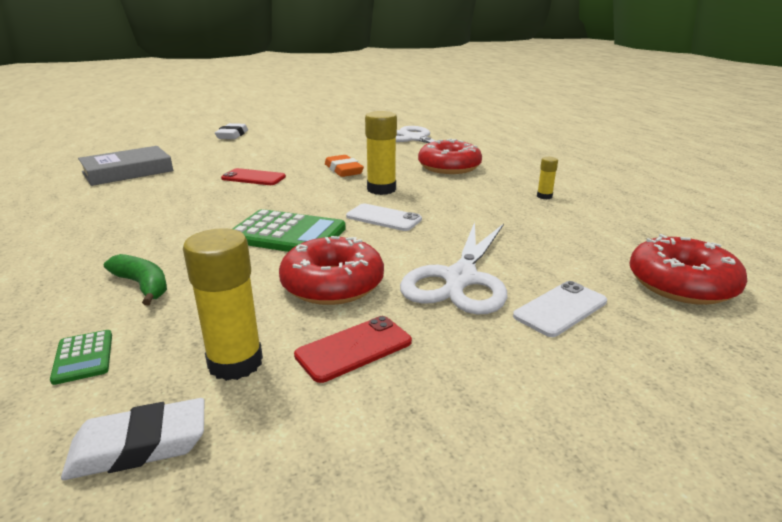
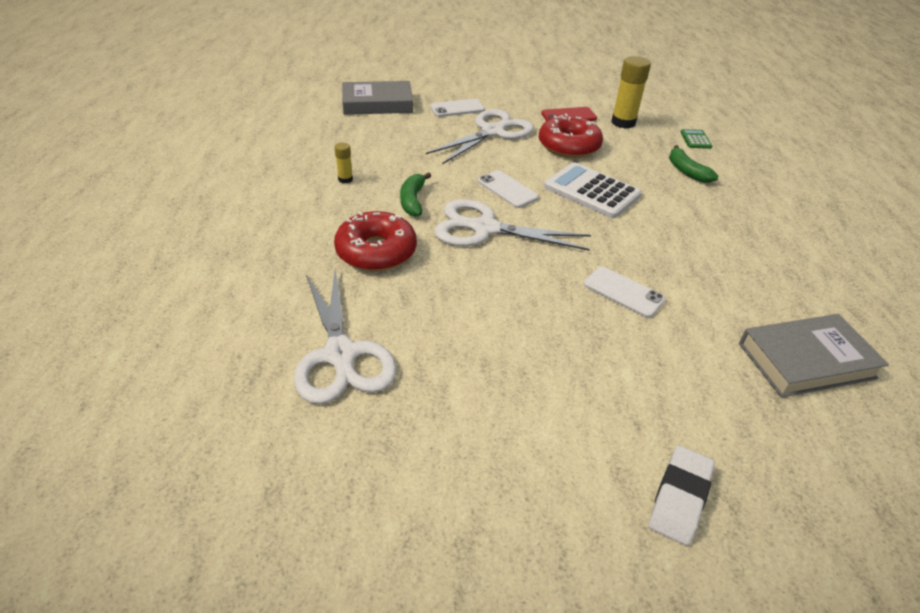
camera: 160 degrees left, 15 degrees up
(139, 445) = (654, 108): white eraser -> none
(253, 178) = (623, 292): red phone -> white phone
(287, 234) = (591, 191): green calculator -> white calculator
(343, 170) = (507, 280): orange eraser -> none
(381, 189) = (485, 228): yellow glue stick -> white scissors
(463, 194) = (413, 200): none -> green banana
(681, 284) = (377, 104): red donut -> grey book

